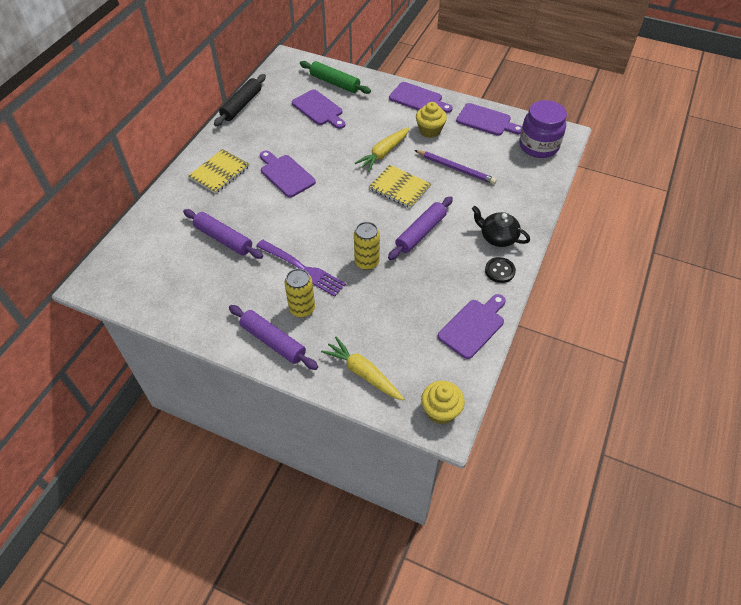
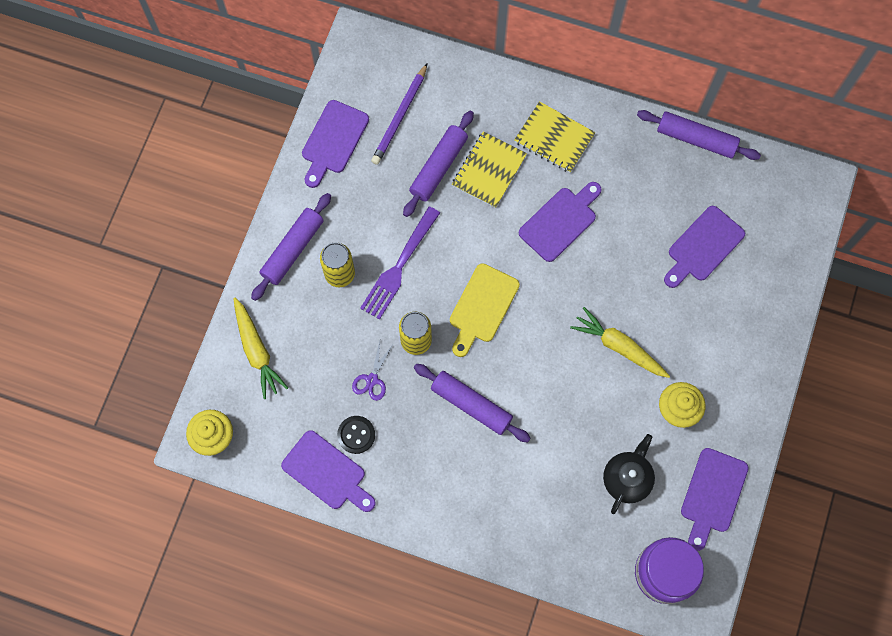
camera: 85 degrees right, 20 degrees up
(241, 105) = (696, 139): black rolling pin -> purple rolling pin
(334, 83) = (769, 261): green rolling pin -> none
(344, 221) = (482, 307): none -> yellow cutting board
(363, 373) = (257, 351): yellow carrot -> yellow carrot turned 120 degrees clockwise
(396, 292) = (372, 379): none -> purple scissors
(400, 188) = (551, 373): yellow notebook -> yellow notebook (489, 170)
(418, 99) = (749, 389): purple cutting board -> purple cutting board (333, 141)
(455, 168) = (599, 448): purple pencil -> purple pencil (400, 116)
(497, 237) = (473, 506): black teapot -> black teapot (627, 478)
(500, 271) = (415, 507): black button -> black button (356, 435)

